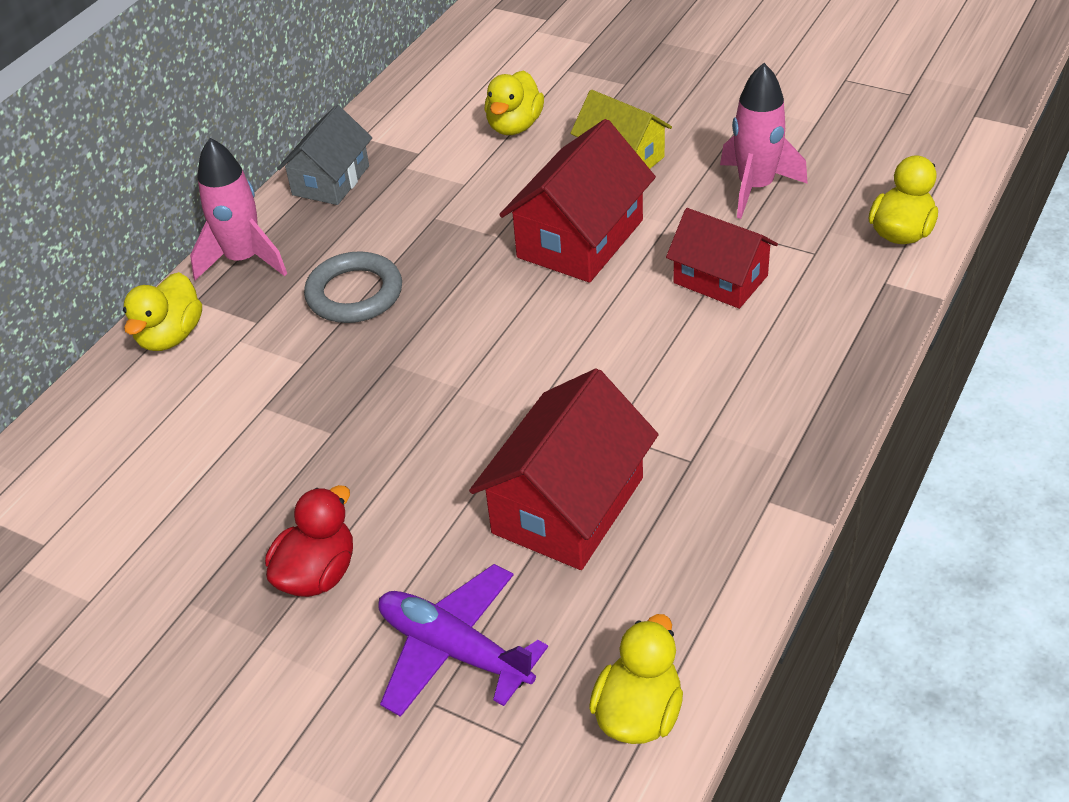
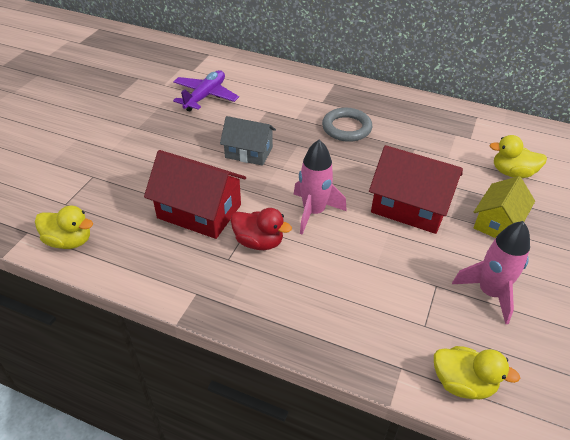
camera: 80 degrees right, 0 degrees up
(171, 336) = (310, 80): yellow duck -> none
(244, 259) = (365, 92): pink rocket -> pink rocket (313, 212)
(317, 574) = (168, 137): red duck -> red duck (259, 242)
(330, 180) = (434, 110): grey house -> grey house (249, 152)
(454, 650) = (119, 180): purple plane -> purple plane (205, 96)
(720, 279) = (385, 272): red house -> none

